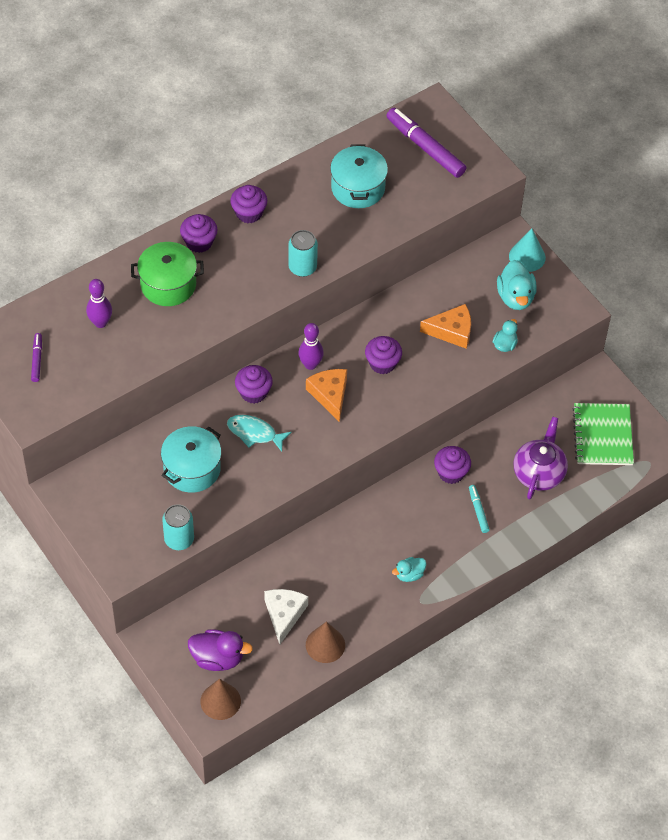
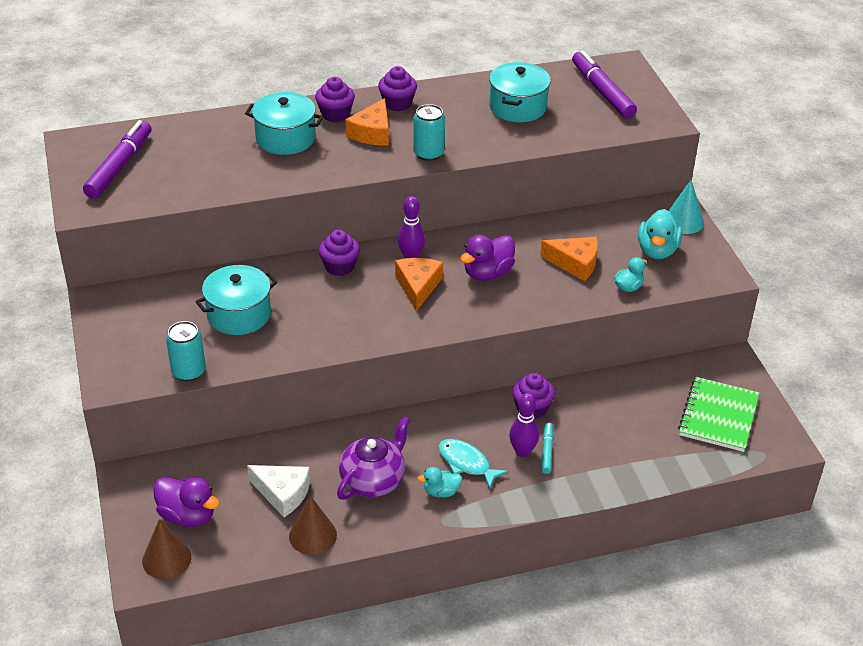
camera: 20 degrees right, 15 degrees down
(37, 360) = (120, 166): purple marker -> purple marker, size x2.00
(100, 323) = (200, 152): purple bowling pin -> purple bowling pin (522, 452)
(168, 284) = (285, 138): green pot -> turquoise pot
(242, 256) = (372, 133): none -> orange cheese
(254, 433) = (321, 300): turquoise fish -> turquoise fish (466, 463)
(284, 614) = (283, 493): white cheese -> white cheese turned 90 degrees clockwise
(382, 363) = (487, 273): purple cupcake -> purple duck
(539, 473) = (631, 433): purple teapot -> purple teapot (373, 480)

